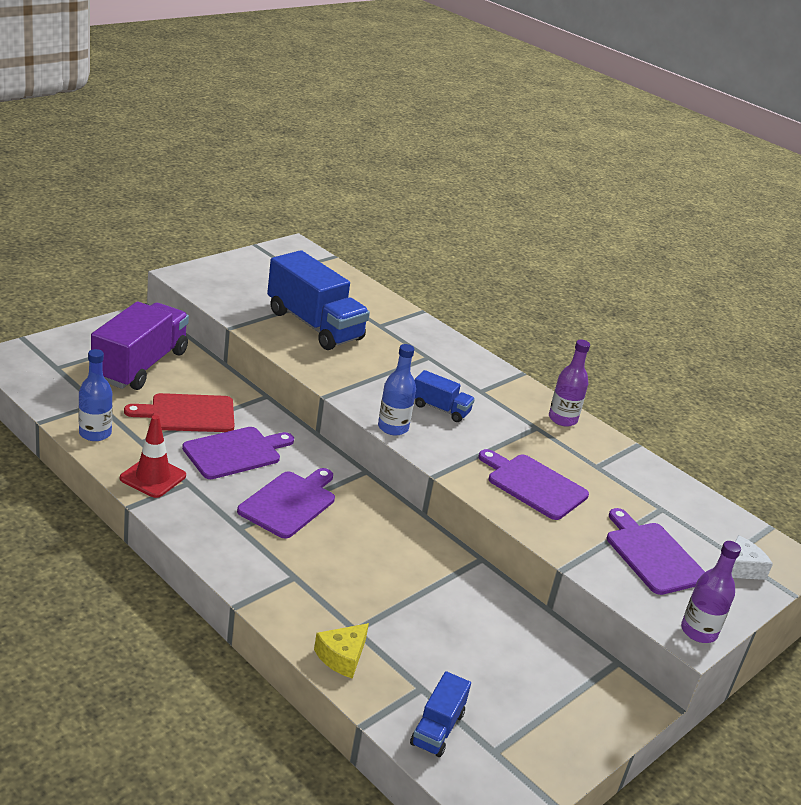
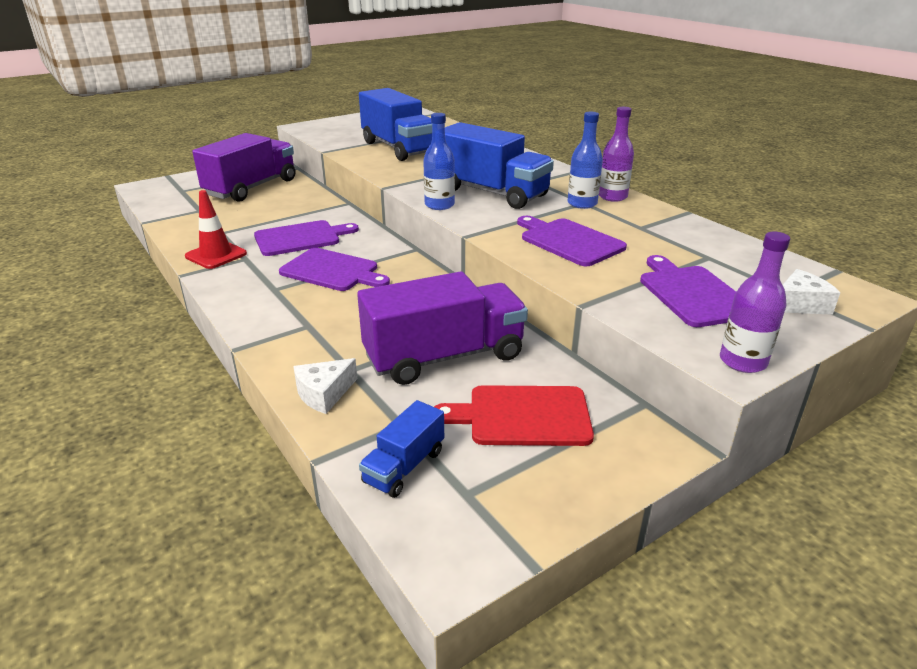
camera: 15 degrees right, 0 degrees up
(95, 433) = (185, 228): blue bottle -> blue bottle (582, 204)
(188, 414) = (273, 215): red cutting board -> red cutting board (522, 416)
(289, 503) = (332, 271): purple cutting board -> purple cutting board turned 75 degrees clockwise
(342, 657) = (324, 393): yellow cheese -> white cheese
(436, 614) = (444, 357): none -> purple truck
(440, 409) = (491, 193): blue truck -> blue truck, size x2.03

